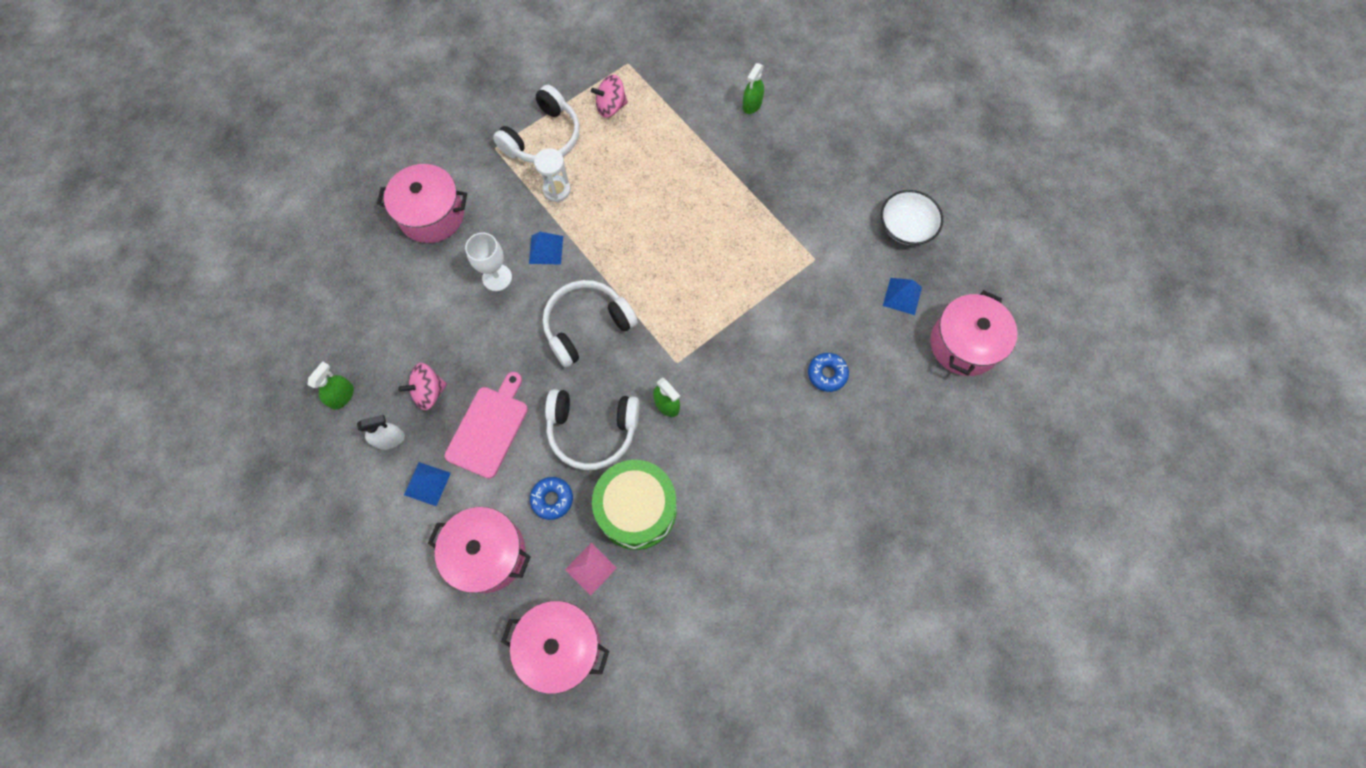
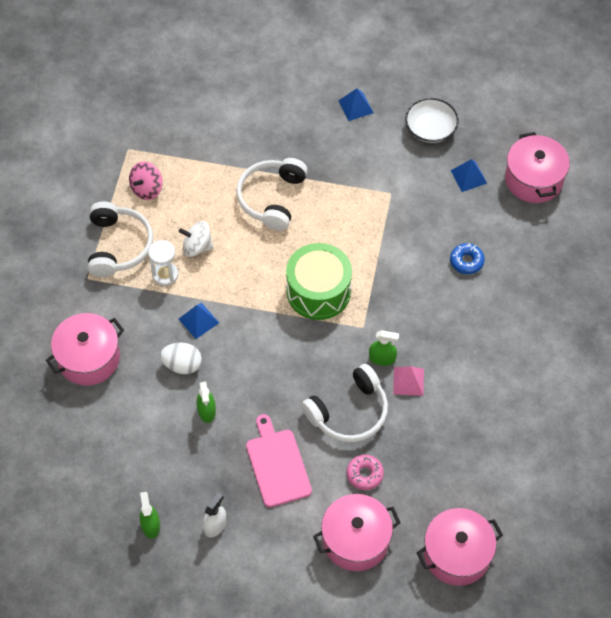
camera: 40 degrees left, 10 degrees down
(427, 483) = (270, 531): blue pyramid -> blue pyramid (355, 106)
(429, 392) = (211, 475): pink spinning top -> none
(497, 277) = (182, 365): white goblet -> white egg
(552, 499) = (364, 474): blue donut -> pink donut
(586, 326) = (278, 349): white headphones -> white headphones (272, 198)
(590, 568) = (431, 495): pink pyramid -> pink pyramid (408, 381)
(604, 185) = (197, 247): none -> white spinning top
(637, 509) = (425, 437): green drum -> green drum (318, 291)
(752, 104) = (248, 117): green spray bottle -> green spray bottle (206, 411)

